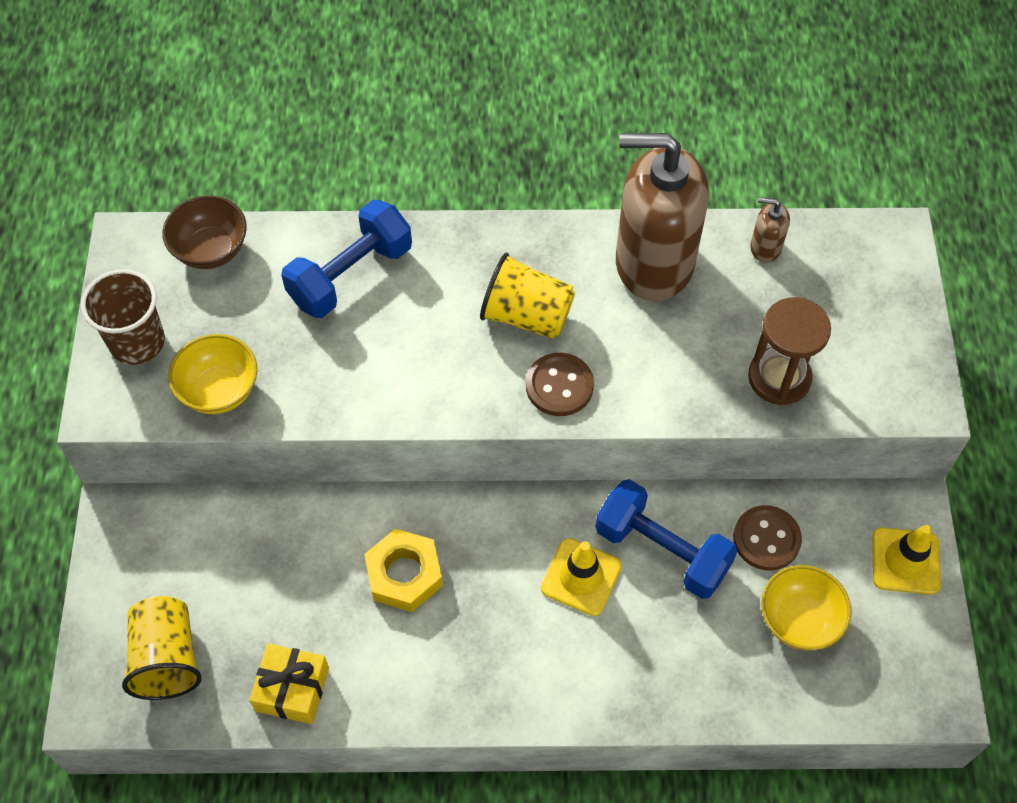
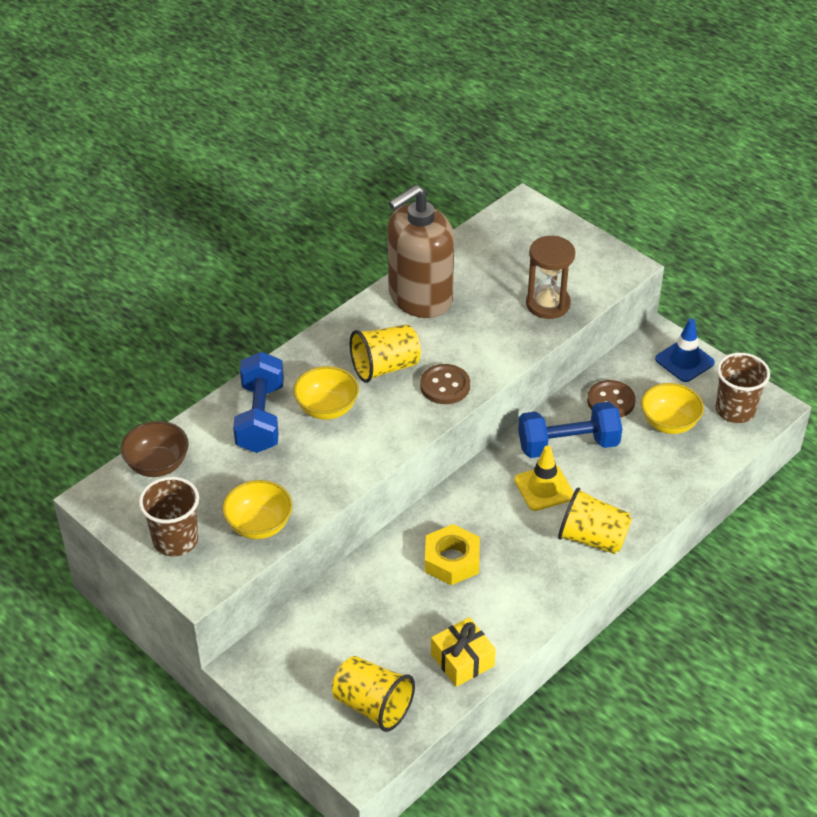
camera: 45 degrees left, 15 degrees down
(420, 316) = (327, 408): none -> yellow bowl
(562, 678) = (592, 538): none -> yellow cup
(765, 247) = (467, 252): brown soap dispenser -> none
(893, 669) = (735, 410): none -> brown cup
(905, 561) = (684, 361): yellow traffic cone -> blue traffic cone

